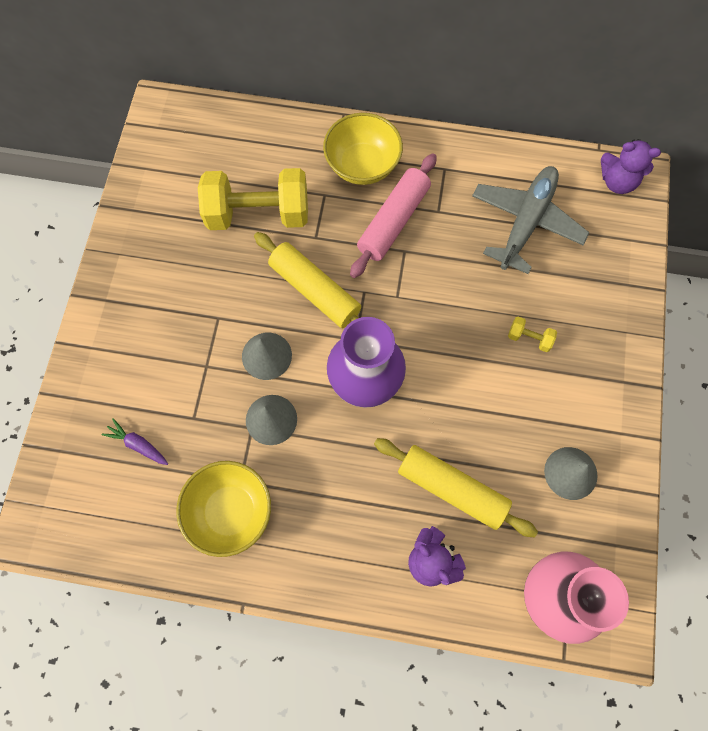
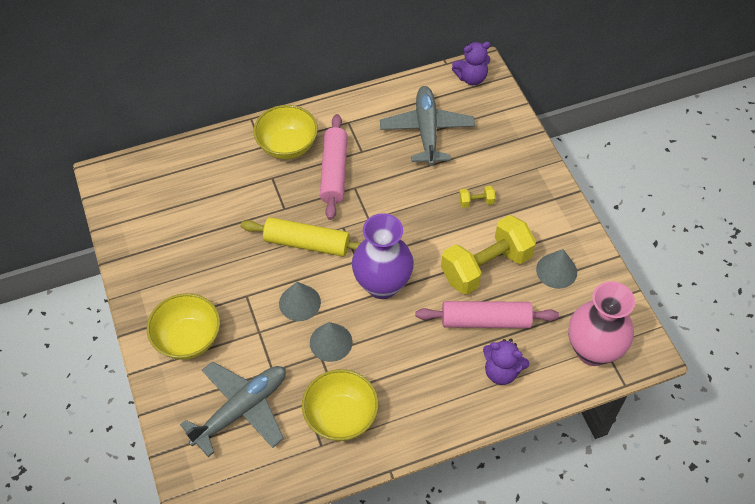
camera: 30 degrees left, 15 degrees down
(133, 335) = (188, 339): none -> yellow bowl
(138, 444) = (242, 409): purple carrot -> grey plane
(258, 214) = (230, 213): yellow dumbbell -> yellow dumbbell (486, 267)
(452, 488) = (485, 320): yellow rolling pin -> pink rolling pin

